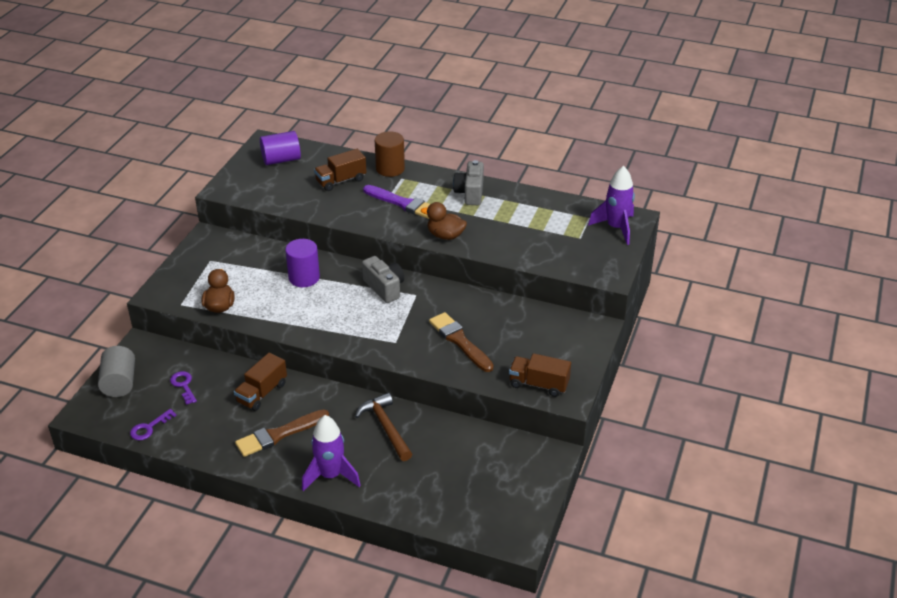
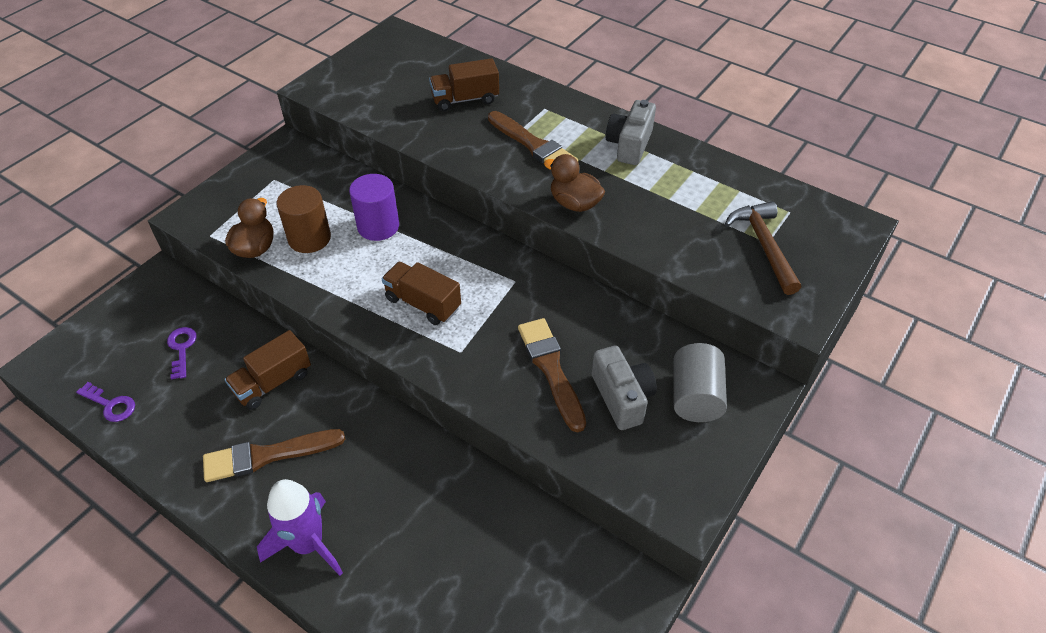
camera: 15 degrees right, 10 degrees up
(119, 383) = (108, 327): grey cylinder -> grey cylinder (695, 396)
(149, 428) = (111, 404): purple key -> purple key turned 120 degrees counterclockwise
(281, 160) = (402, 59): purple cylinder -> none
(384, 288) = (476, 262): grey camera -> grey camera (622, 397)
(386, 427) = (414, 478): brown hammer -> brown hammer (764, 246)
(390, 169) = (534, 93): brown cylinder -> brown cylinder (309, 238)
(403, 203) = (533, 145): purple brush -> brown brush
(538, 384) = (645, 472): brown truck -> brown truck (423, 303)
(616, 228) = (826, 236): purple rocket -> none

